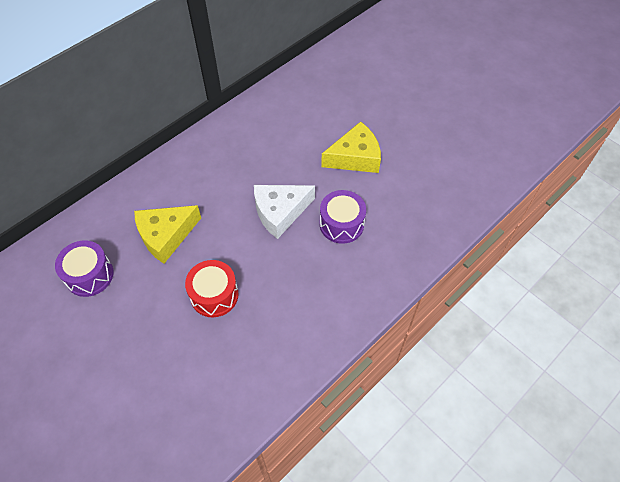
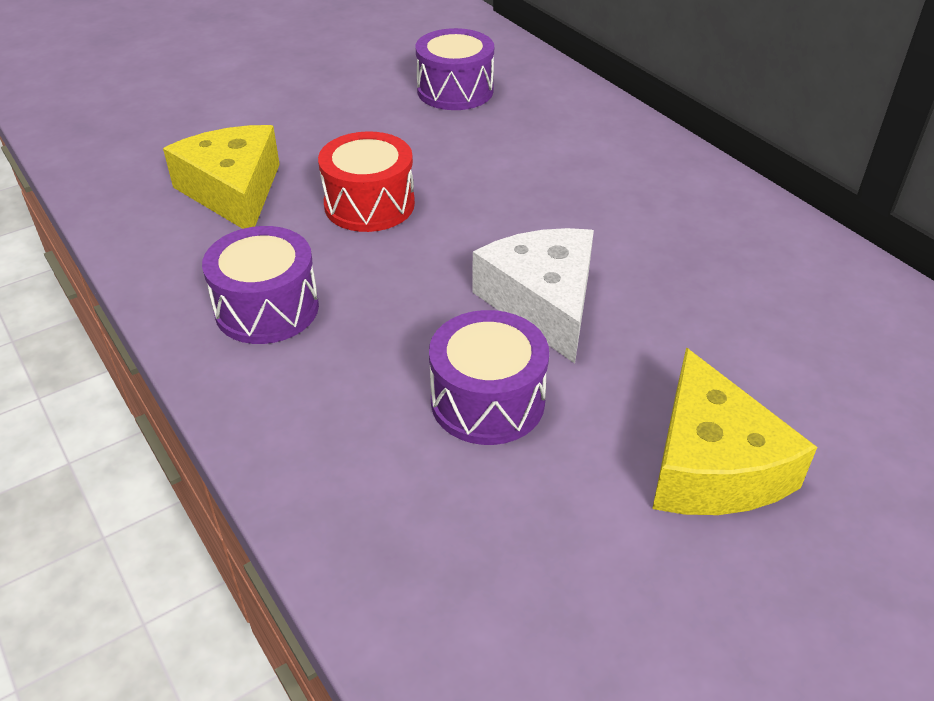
camera: 100 degrees right, 15 degrees down
(166, 236) = (514, 159): yellow cheese -> yellow cheese (233, 191)
(303, 319) = (267, 308): none -> purple drum

